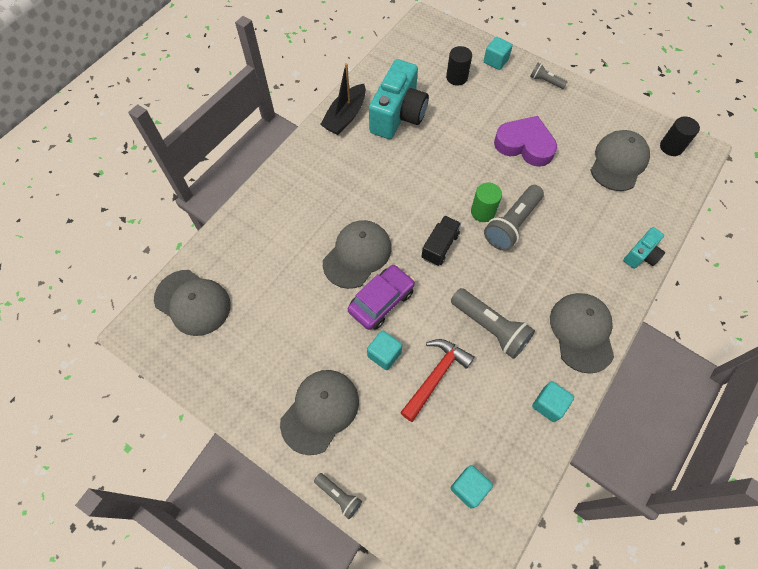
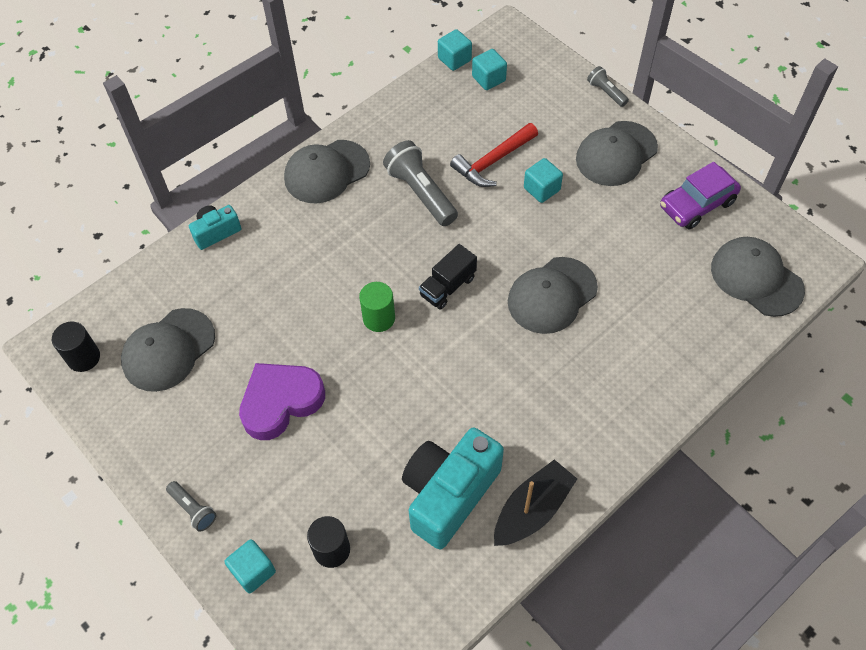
camera: 165 degrees left, 5 degrees down
(381, 301) = (533, 240): purple car -> purple car (697, 204)
(512, 224) = (349, 296): grey flashlight -> none
(525, 145) = (281, 402): purple heart -> purple heart turned 105 degrees clockwise
(548, 404) = (391, 121): turquoise cube -> turquoise cube (454, 59)
(582, 332) = (326, 172): grey cap -> grey cap turned 45 degrees clockwise

